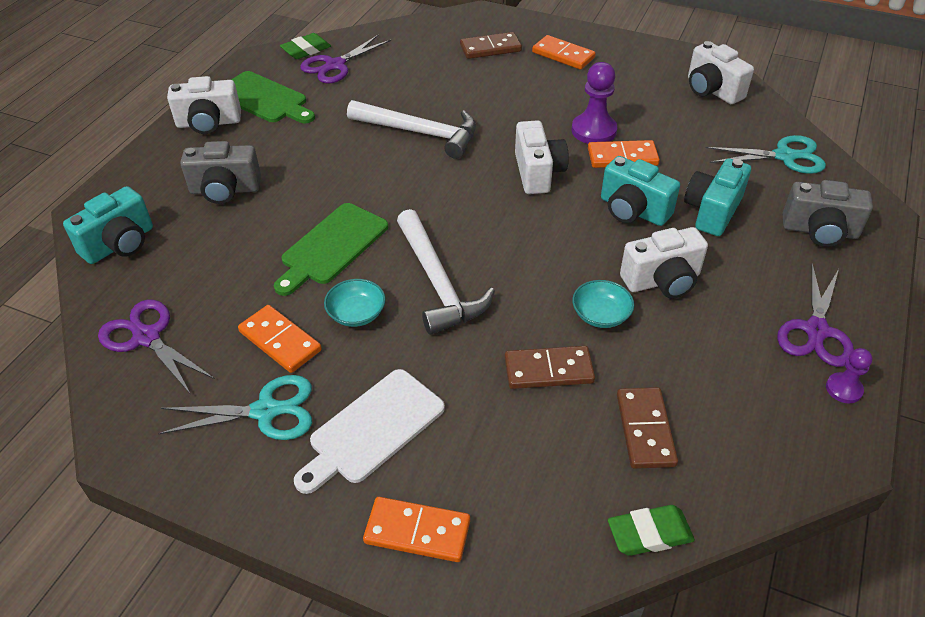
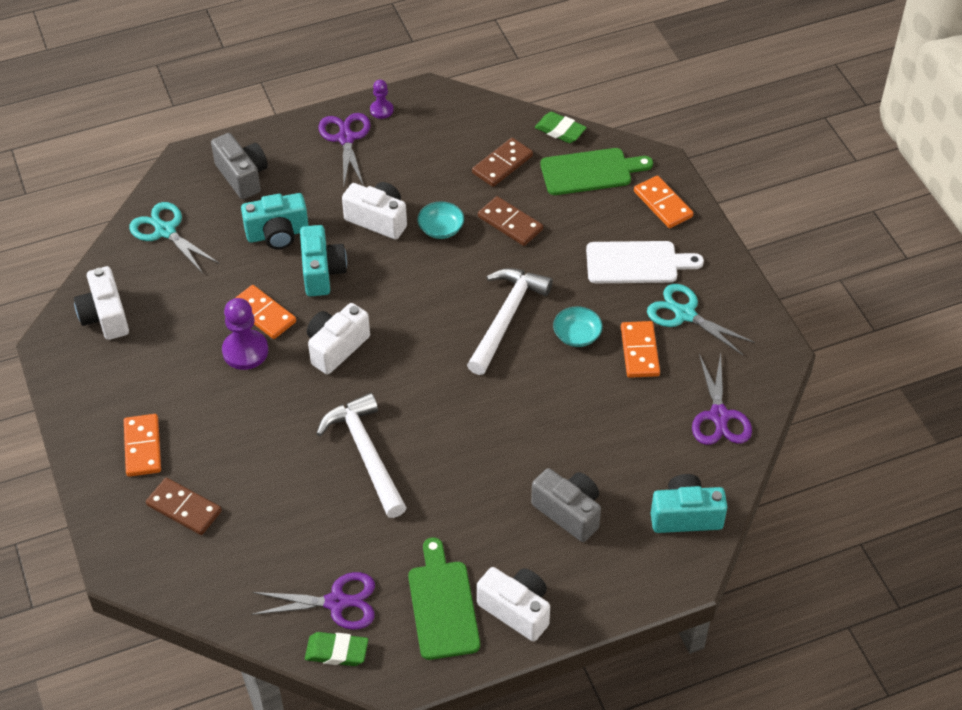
camera: 135 degrees left, 5 degrees up
(332, 246) = (542, 397): green cutting board -> green cutting board (590, 171)
(712, 90) = (105, 316): white camera -> white camera turned 150 degrees clockwise
(816, 331) = (346, 138): purple scissors -> purple scissors turned 75 degrees counterclockwise

